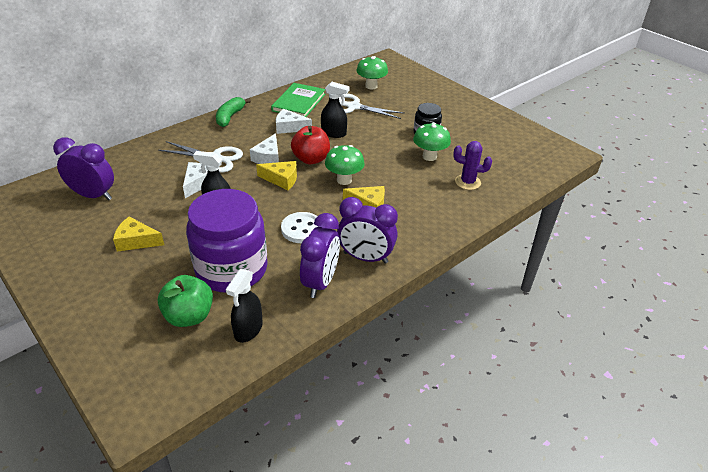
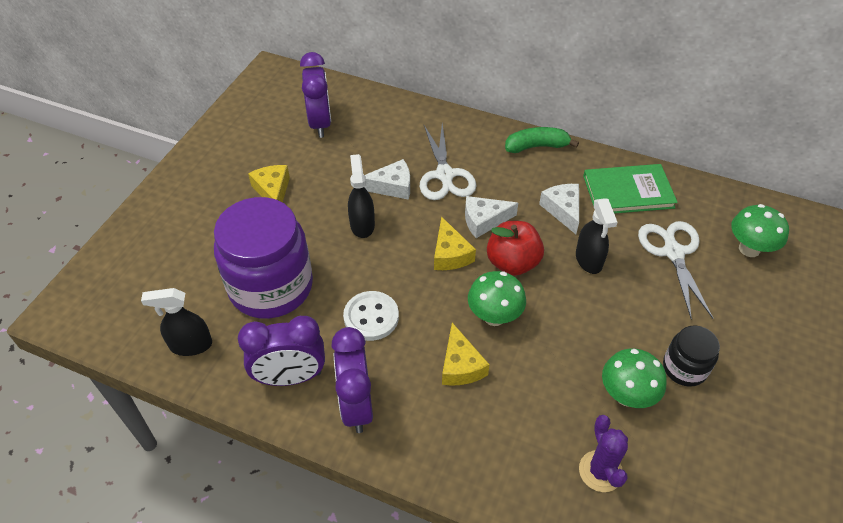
camera: 65 degrees right, 10 degrees up
(189, 316) = (189, 287): green apple -> none

